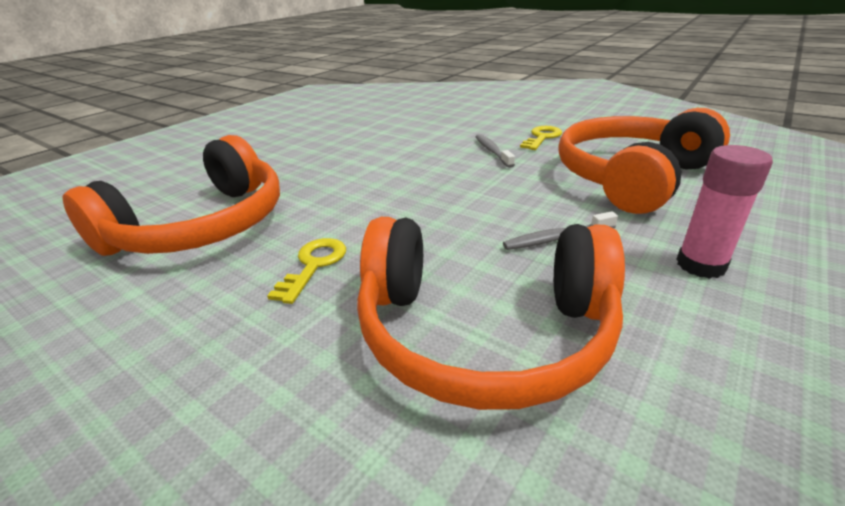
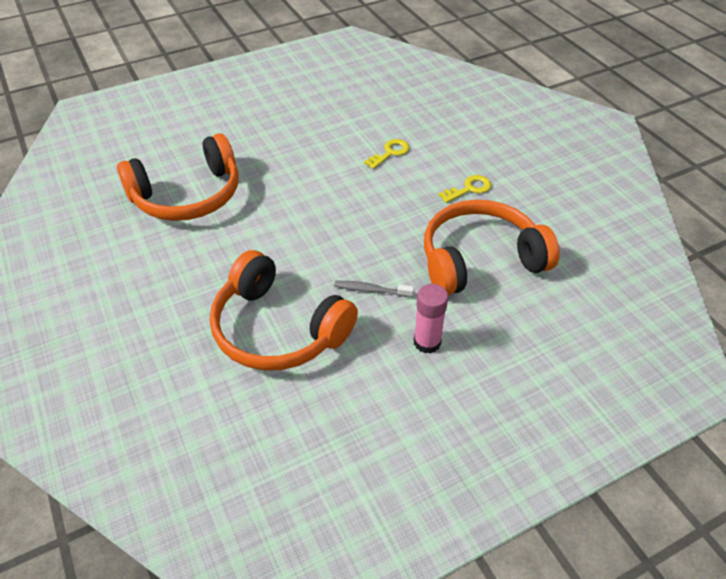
camera: 25 degrees right, 15 degrees up
(313, 265) = (229, 253): yellow key -> yellow key (390, 153)
(492, 151) = (415, 191): grey toothbrush -> none

